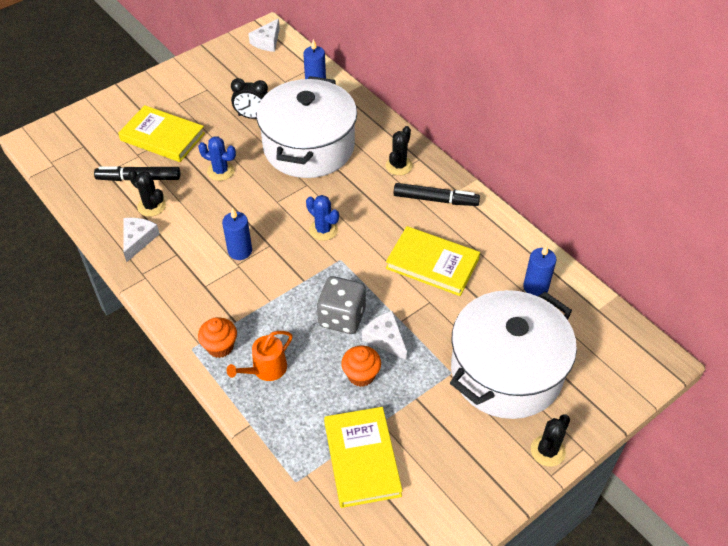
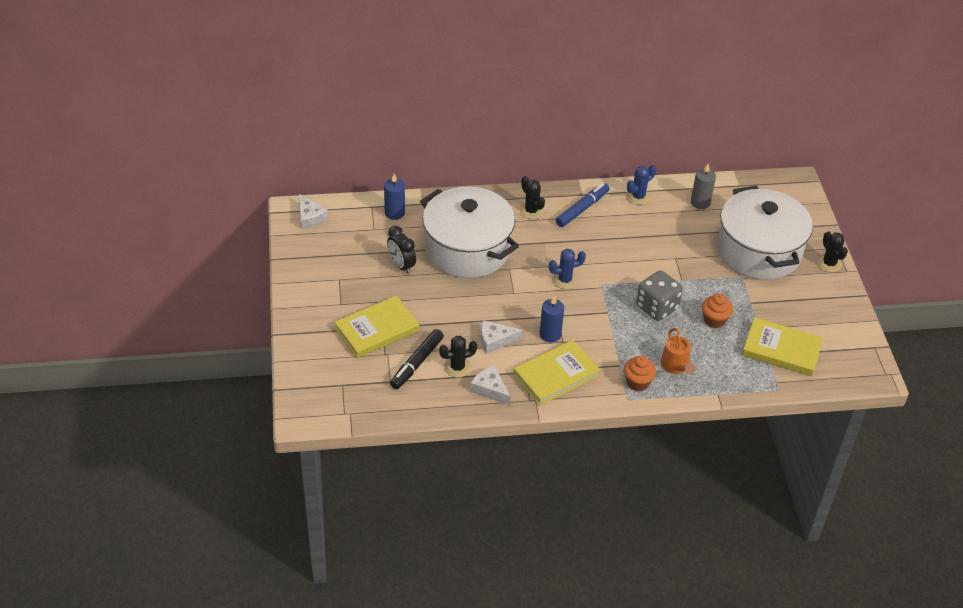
camera: 60 degrees left, 5 degrees down
(220, 171) = (451, 311): blue cactus -> blue cactus (638, 197)
(253, 116) = (401, 266): black clock -> black clock turned 105 degrees clockwise
(385, 338) = (691, 294): white cheese -> white cheese (495, 340)
(432, 264) = (642, 240): yellow book -> yellow book (556, 375)
(435, 199) = (582, 209): black marker -> blue marker
(535, 287) = (700, 202): blue candle -> grey candle

